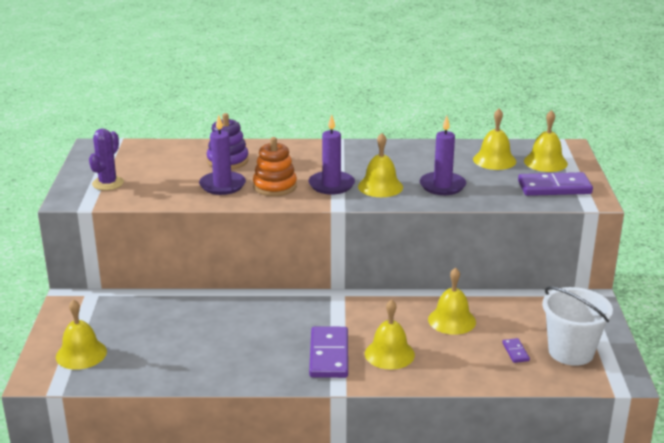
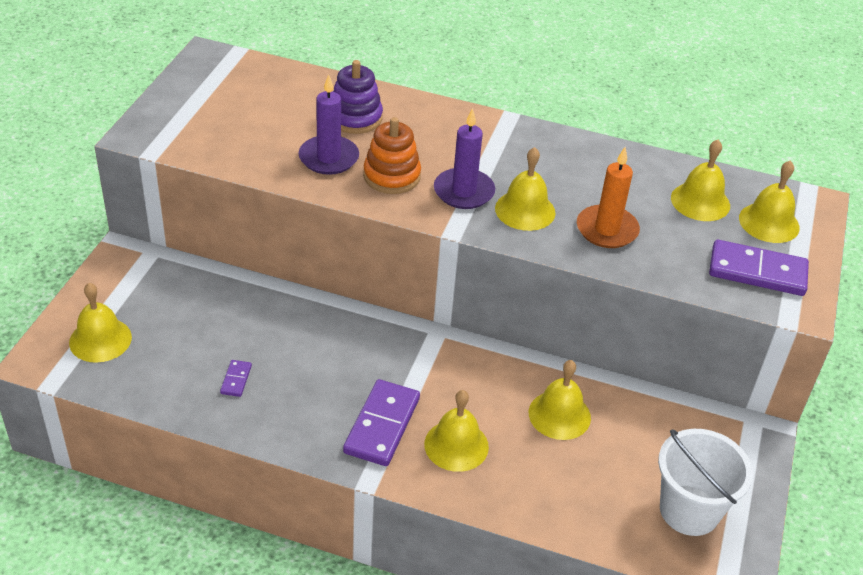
camera: 15 degrees right, 15 degrees up
(108, 183) = (195, 120): purple cactus -> none
(442, 186) = (607, 230): purple candle -> orange candle
(515, 352) = (616, 489): purple domino -> purple domino (236, 379)

